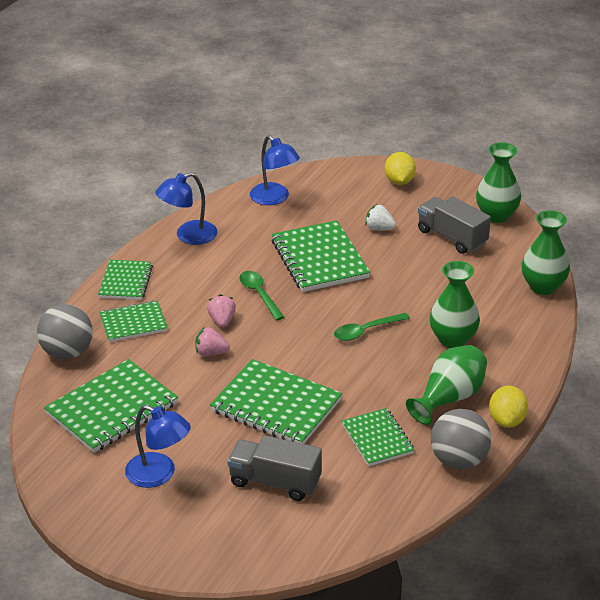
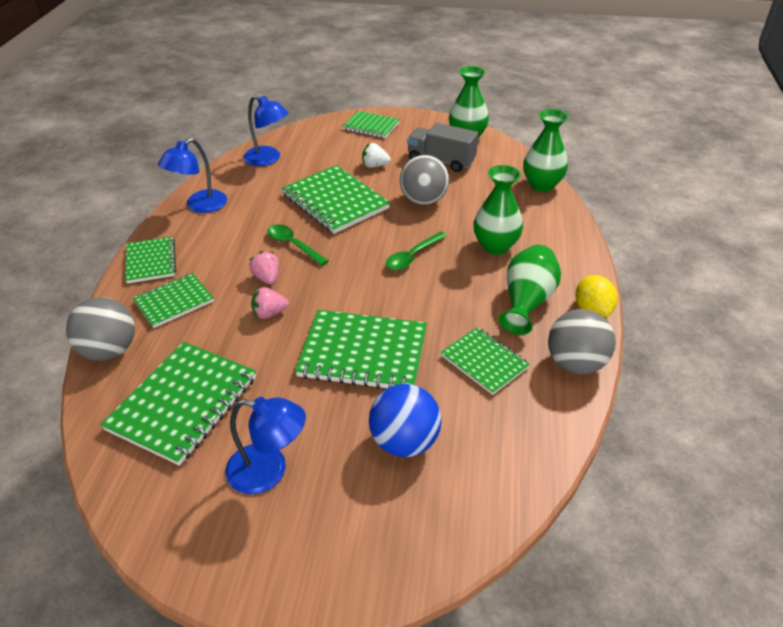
camera: 20 degrees left, 5 degrees up
(275, 482) = (404, 442): grey truck -> blue ball
(399, 181) = (371, 126): yellow lemon -> green notebook
(408, 277) = (423, 200): none -> grey ball

